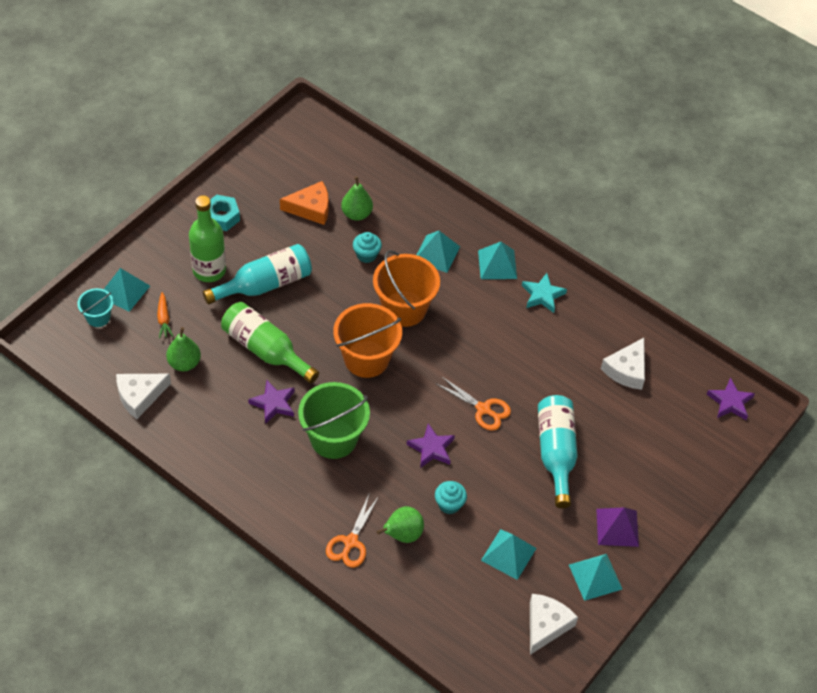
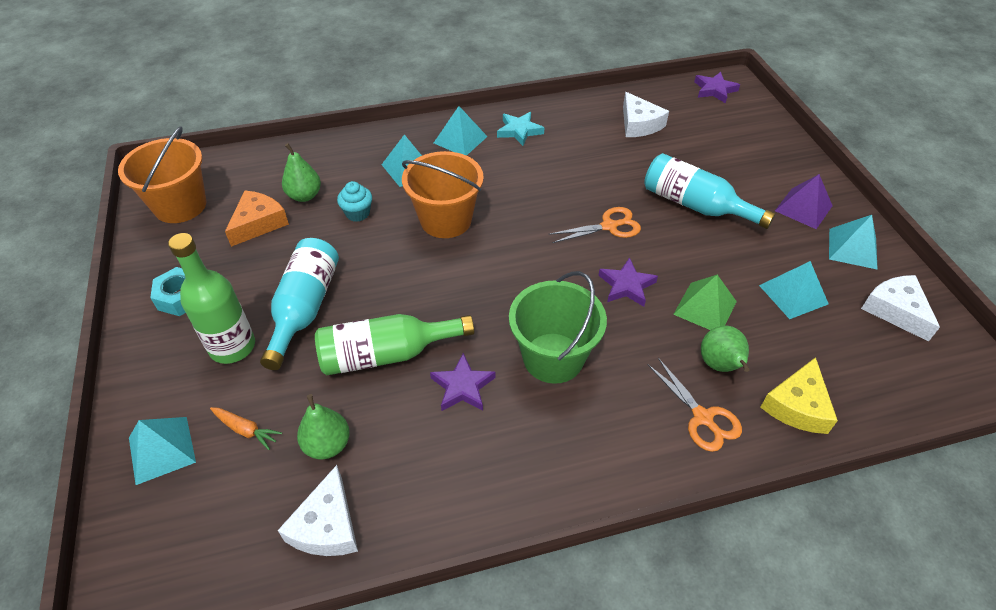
camera: 50 degrees left, 5 degrees down
(98, 317) = (165, 504): turquoise bucket -> none
(366, 359) = (477, 277): orange bucket -> orange bucket (180, 206)
(403, 592) = (797, 405): none -> yellow cheese
(449, 504) = (705, 307): turquoise cupcake -> green pyramid

